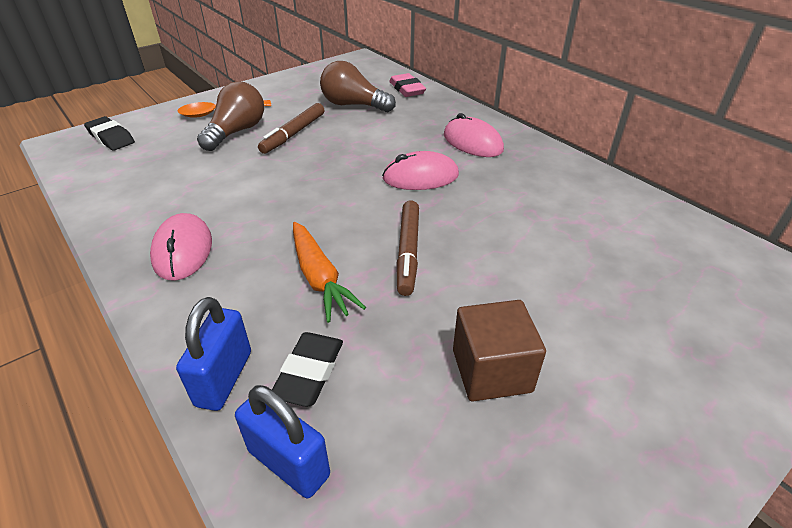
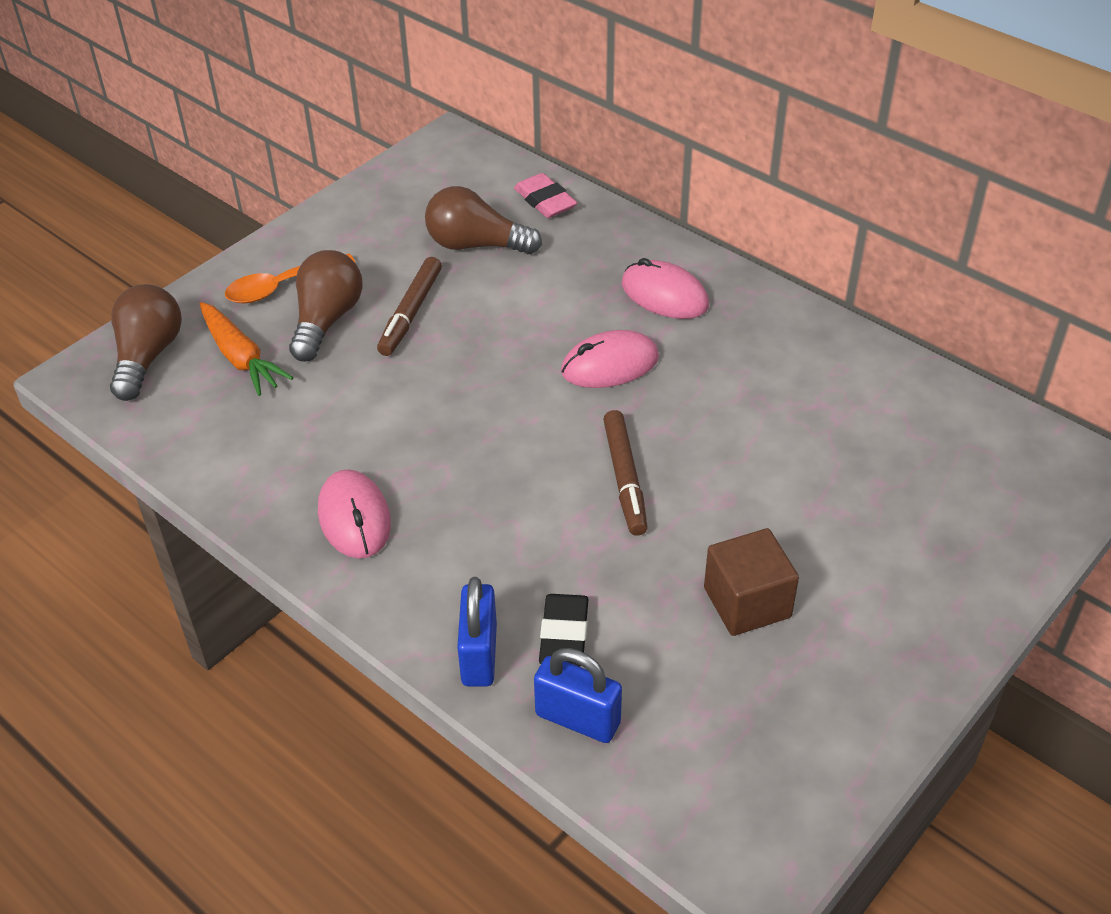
camera: 10 degrees left, 5 degrees up
(111, 138) = (148, 356): black eraser -> brown light bulb
(319, 278) = (534, 528): orange carrot -> orange carrot (241, 357)

